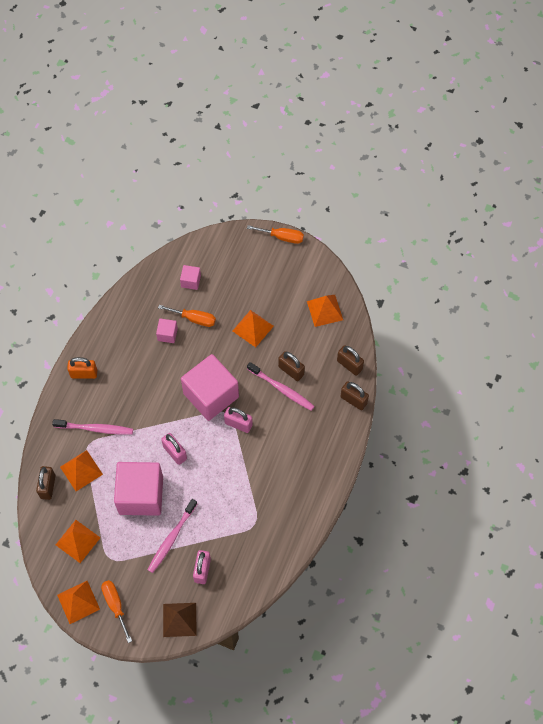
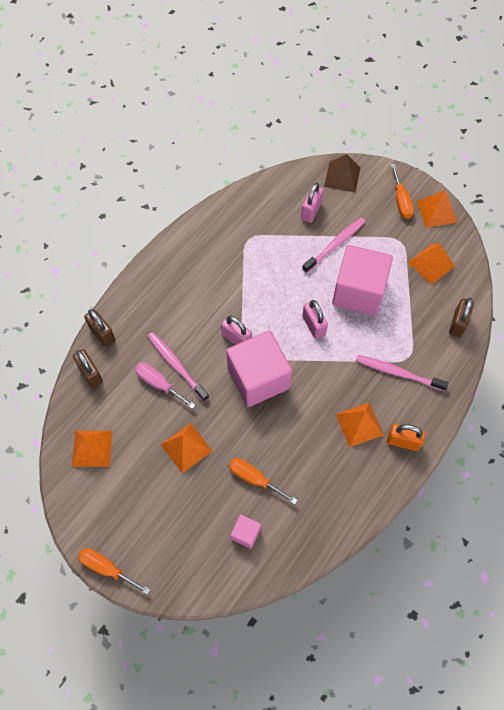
camera: 165 degrees left, 0 degrees up
(81, 470) = (419, 332): orange pyramid -> orange pyramid (359, 424)
(167, 334) = (292, 466): pink cube -> none
(291, 370) = (159, 384): brown padlock -> pink screwdriver

